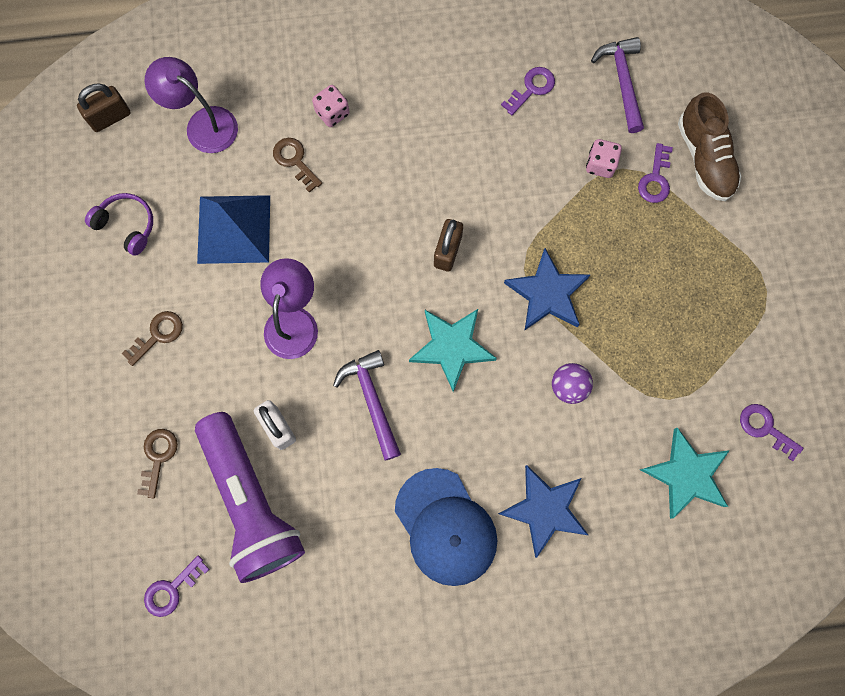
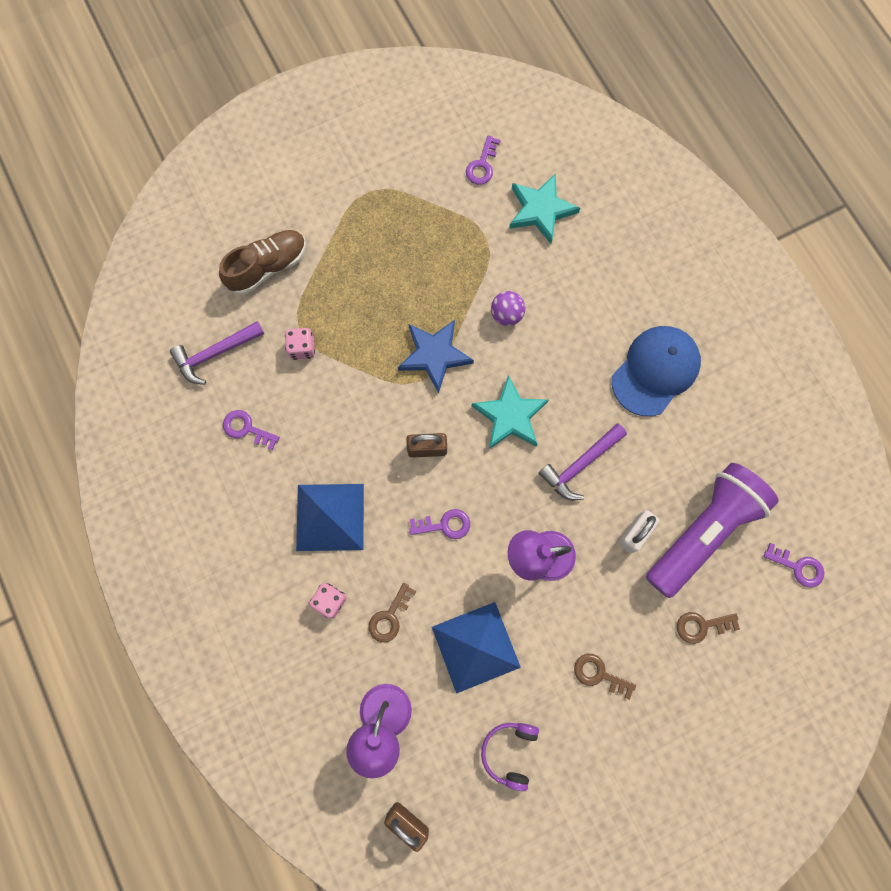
camera: 110 degrees left, 0 degrees up
(413, 138) = (330, 517): none -> blue pyramid
(544, 509) = (610, 302): blue star -> none
(655, 179) = (300, 300): purple key -> purple key (444, 525)

